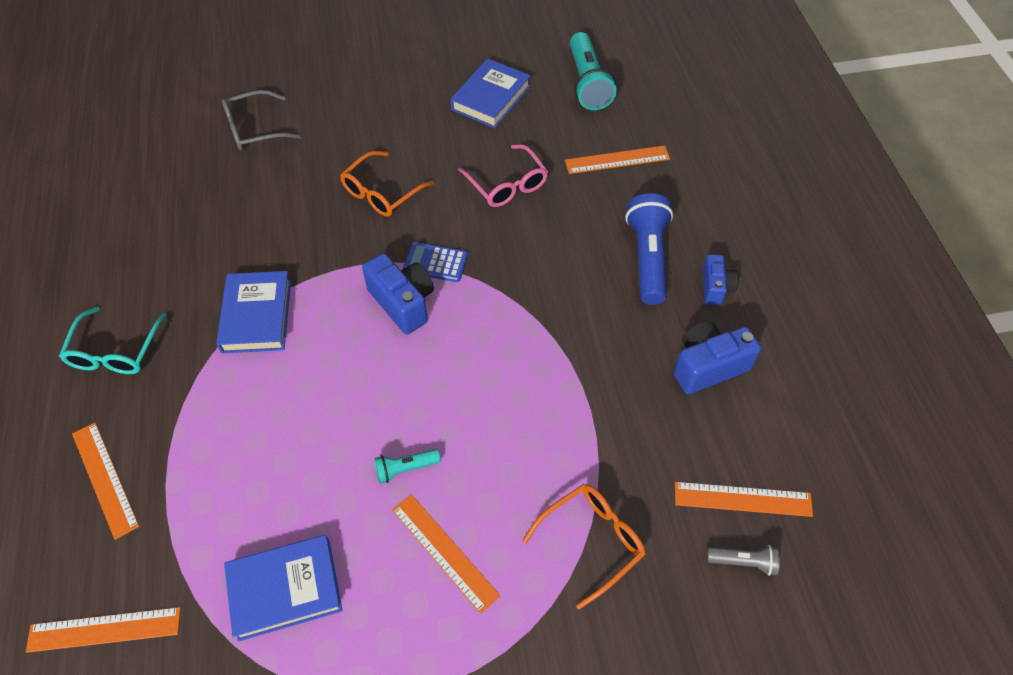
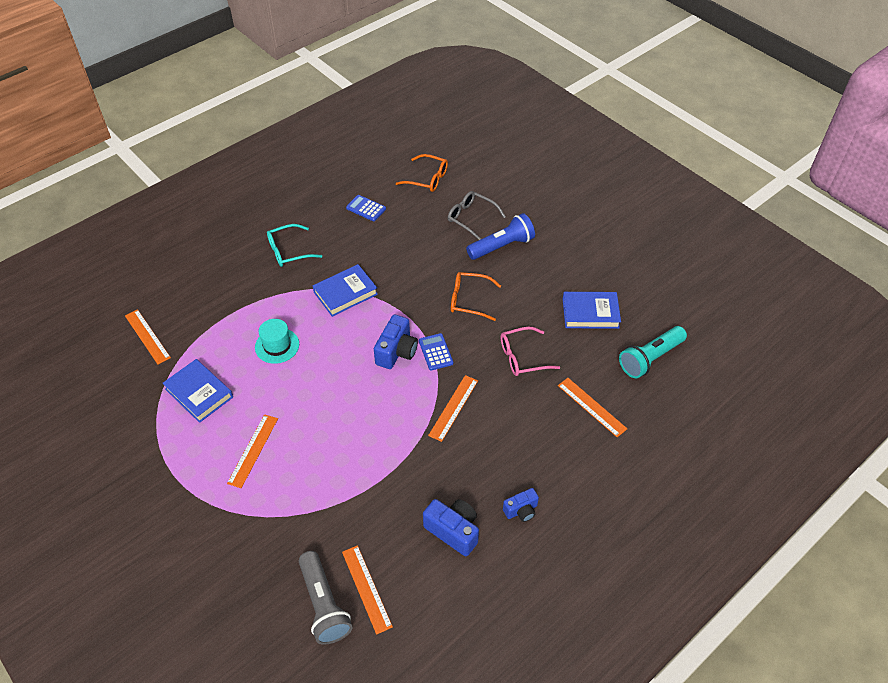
camera: 60 degrees right, 5 degrees down
(105, 478) = (219, 291): orange ruler -> orange ruler (453, 408)
(127, 226) = (366, 208): none -> blue calculator
(280, 441) = (277, 346): none -> turquoise hat
(405, 468) = (291, 408): turquoise flashlight -> none
(507, 184) = (523, 357): pink glasses -> pink glasses turned 45 degrees clockwise
(591, 542) = (295, 518): orange glasses -> orange glasses (427, 178)
(647, 258) = (518, 460): blue flashlight -> blue flashlight (502, 246)
(743, 562) = (324, 605): grey flashlight -> grey flashlight, size x2.00

